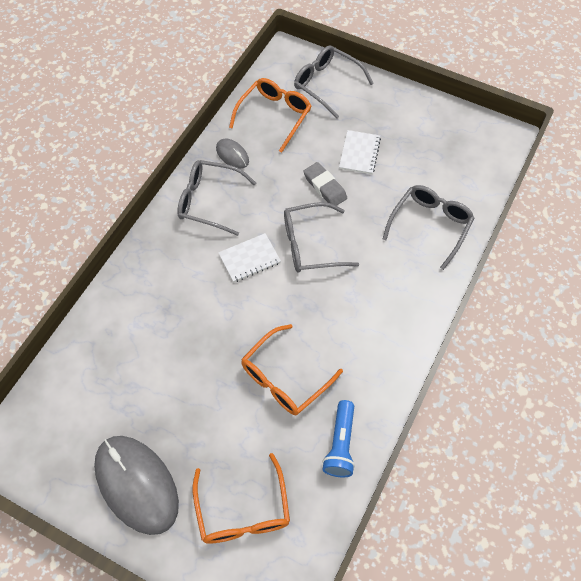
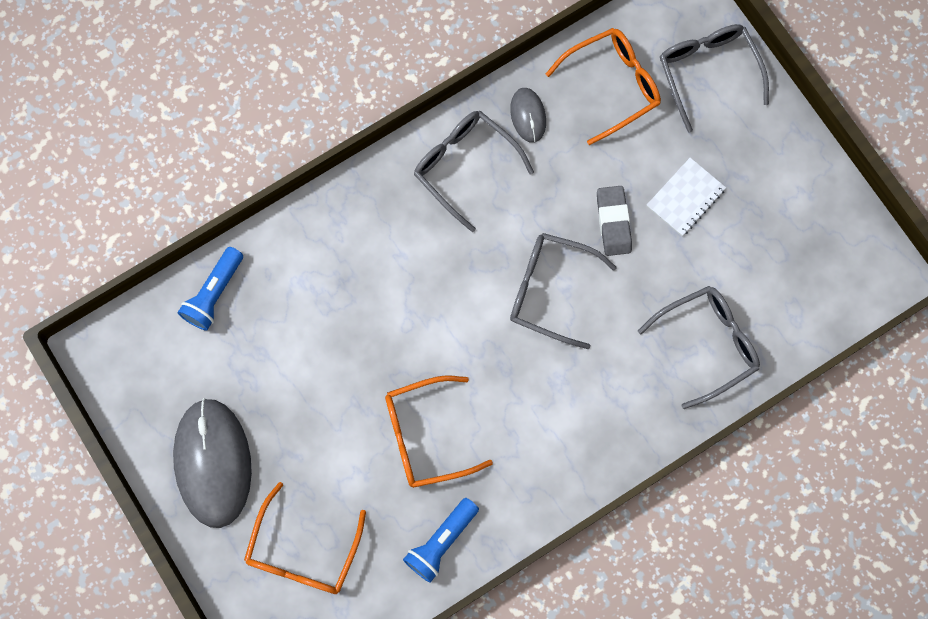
camera: 30 degrees right, 15 degrees up
(75, 365) = (214, 294): none -> blue flashlight
(249, 259) = (469, 269): white notebook -> none

